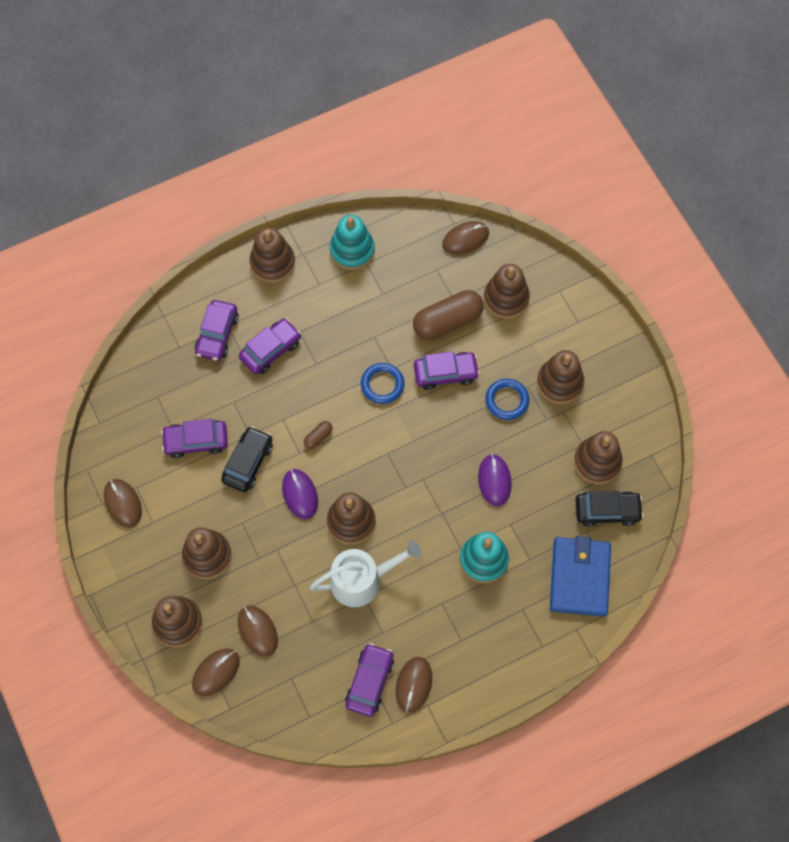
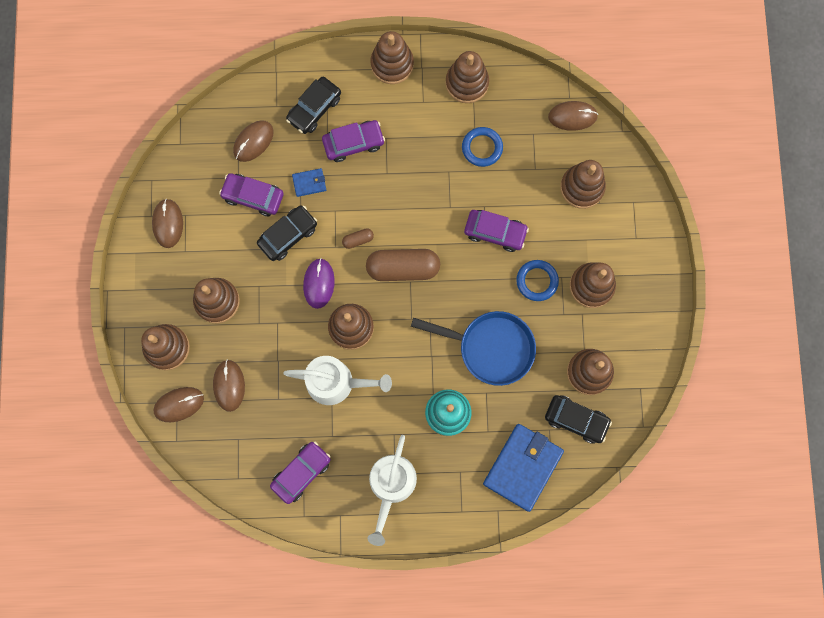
camera: 25 degrees right, 10 degrees up
(217, 334) = (314, 109): purple car -> black car
(245, 405) = (309, 183): none -> blue wallet
(352, 250) = (467, 83): turquoise stacking toy -> brown stacking toy
(382, 385) = (435, 218): blue ring -> blue ring (482, 148)
(413, 684) = (337, 492): brown mouse -> brown mouse (253, 141)
(447, 321) = (519, 185): brown capsule -> brown capsule (403, 268)
(463, 653) = (391, 485): none -> white watering can
(494, 480) = (491, 348): purple mouse -> blue pan

